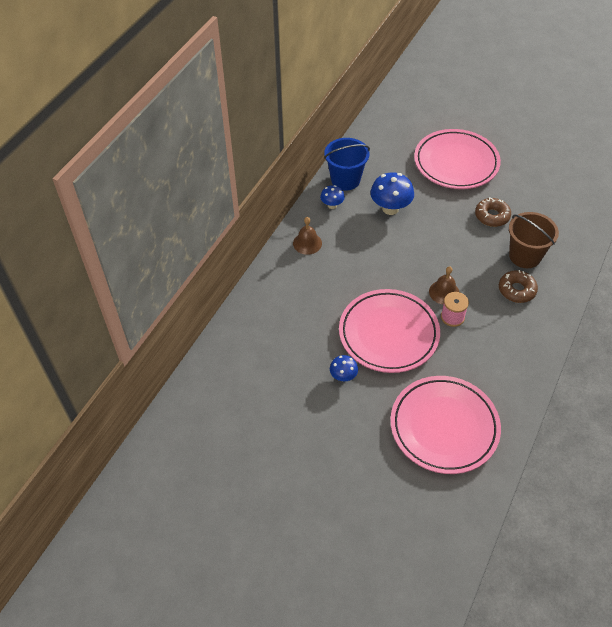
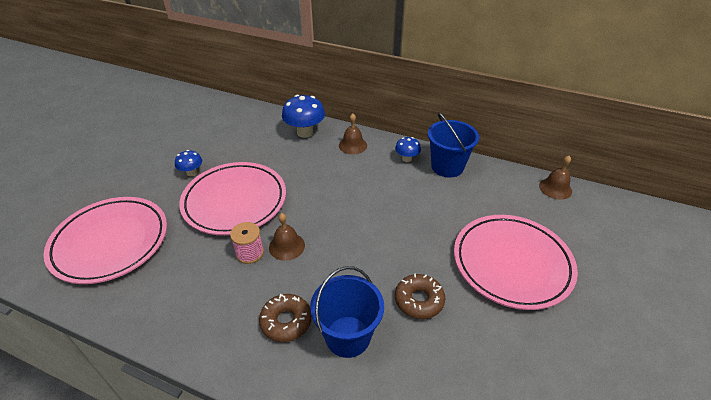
camera: 85 degrees right, 10 degrees down
(376, 122) = (555, 188): none -> brown bell
(390, 208) = (411, 201): blue mushroom -> blue mushroom (305, 132)
(525, 256) = (347, 336): brown bucket -> blue bucket

